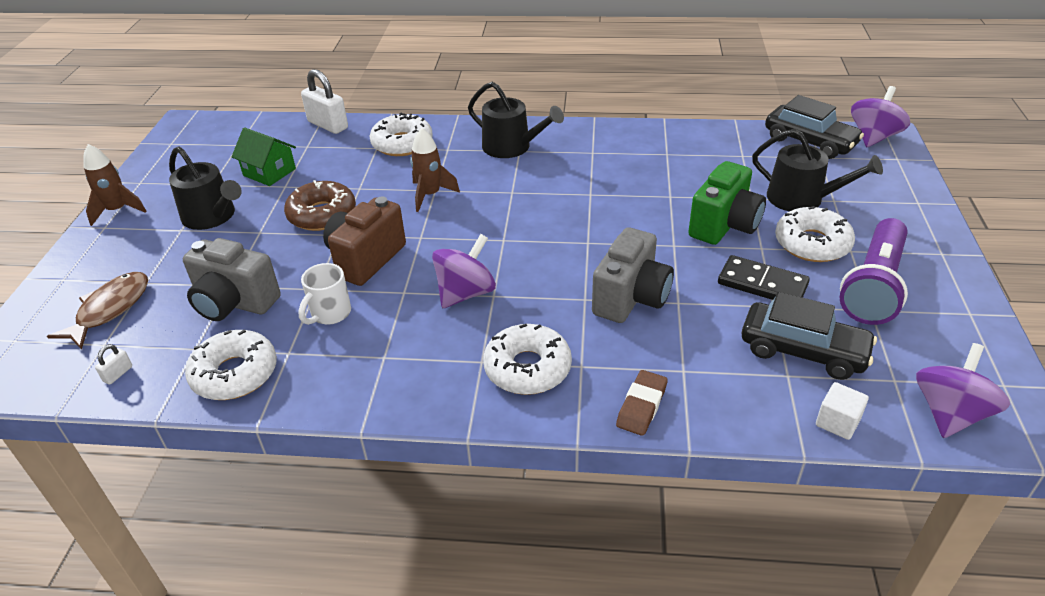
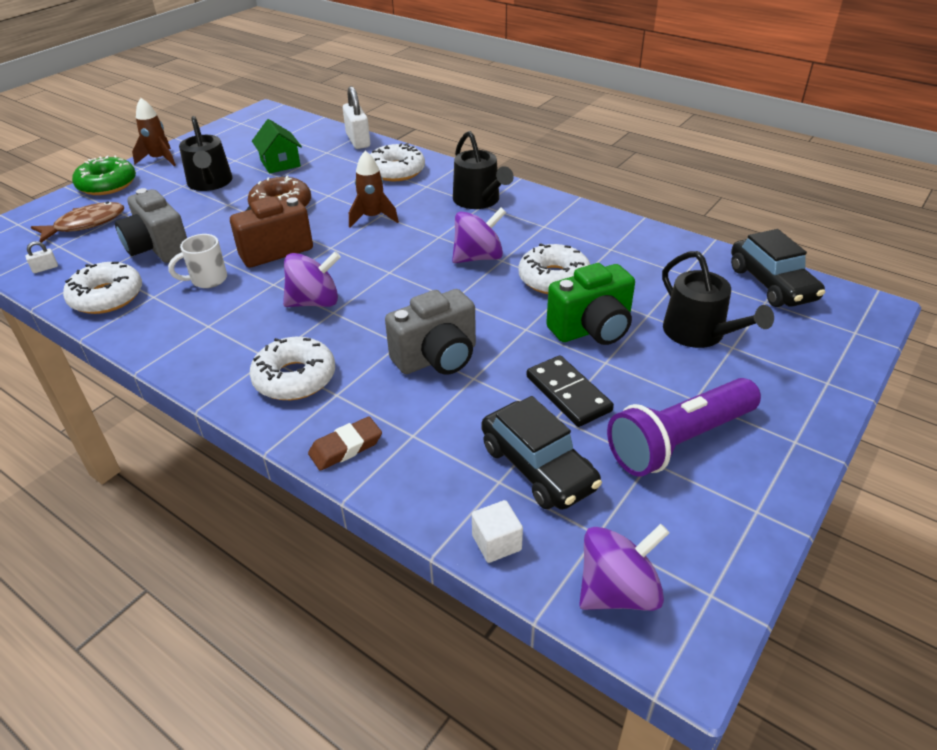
camera: 30 degrees right, 0 degrees up
(83, 258) = (107, 184): none -> green donut
(812, 244) = (661, 377): white donut -> white donut (554, 278)
(873, 137) = (851, 302): purple spinning top -> purple spinning top (478, 257)

